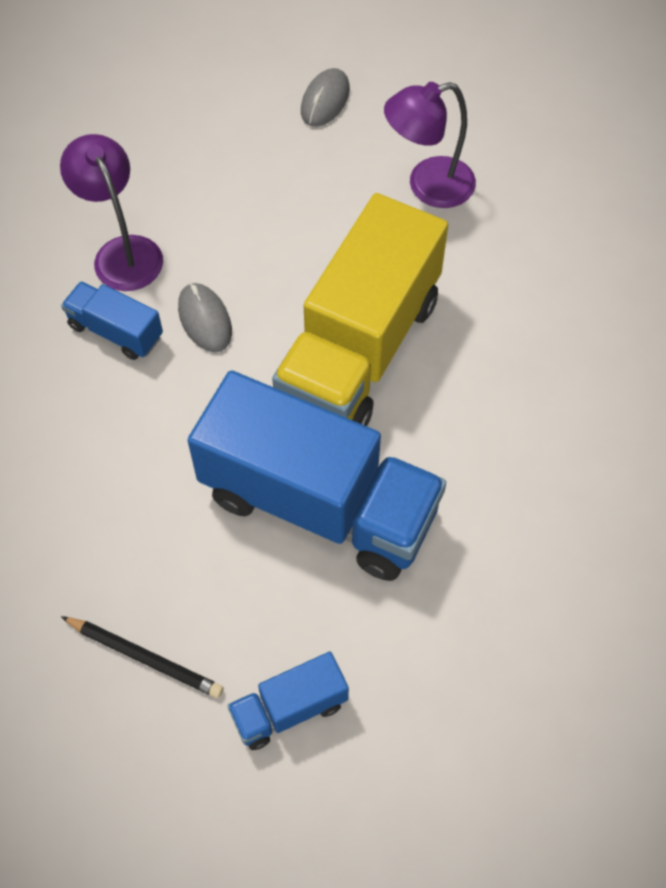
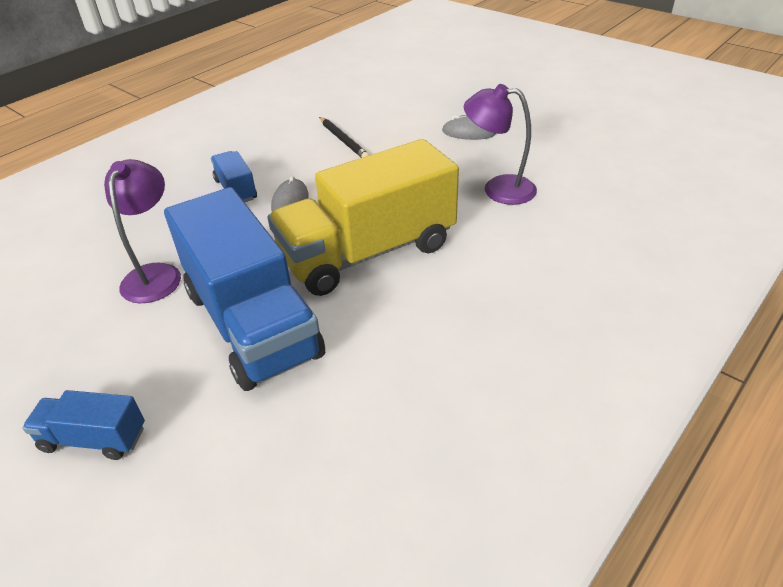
camera: 35 degrees right, 20 degrees down
(122, 252) = (280, 158): purple lamp -> purple lamp (156, 274)
(145, 658) = (53, 356): black pencil -> black pencil (344, 140)
(325, 100) = (469, 132): grey mouse -> grey mouse turned 45 degrees clockwise

